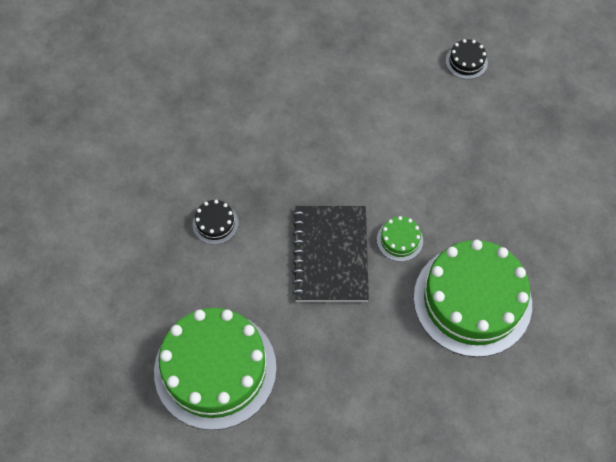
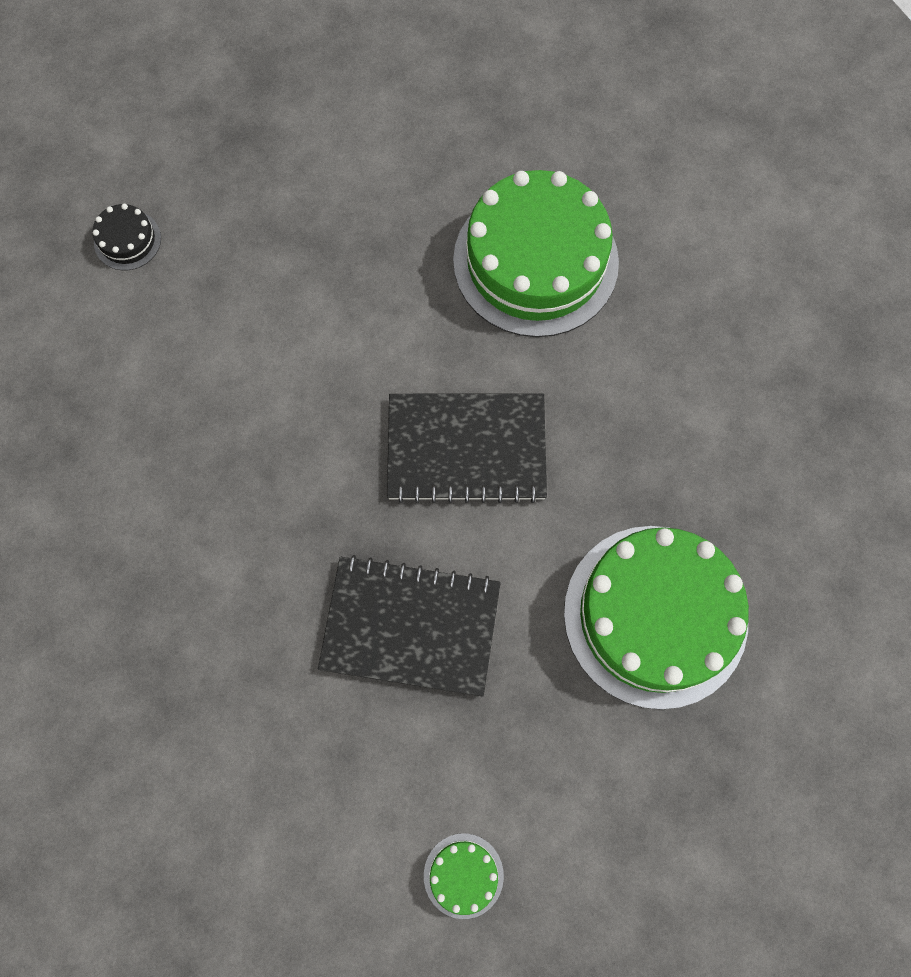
camera: 90 degrees left, 10 degrees up
(215, 223) = (410, 626): black cake -> black notebook
(399, 240) = (442, 351): green cake -> green cake (463, 875)

